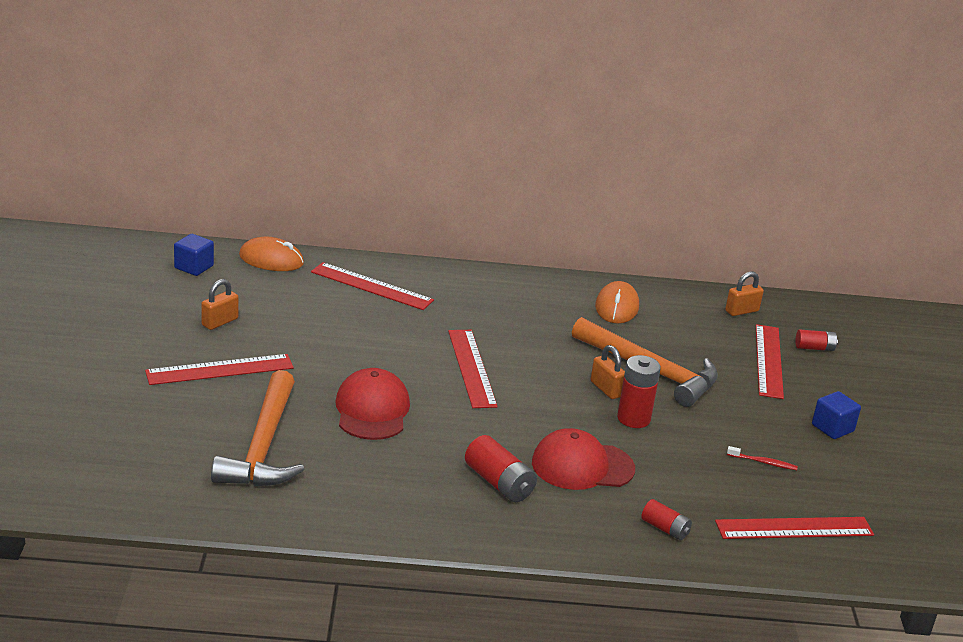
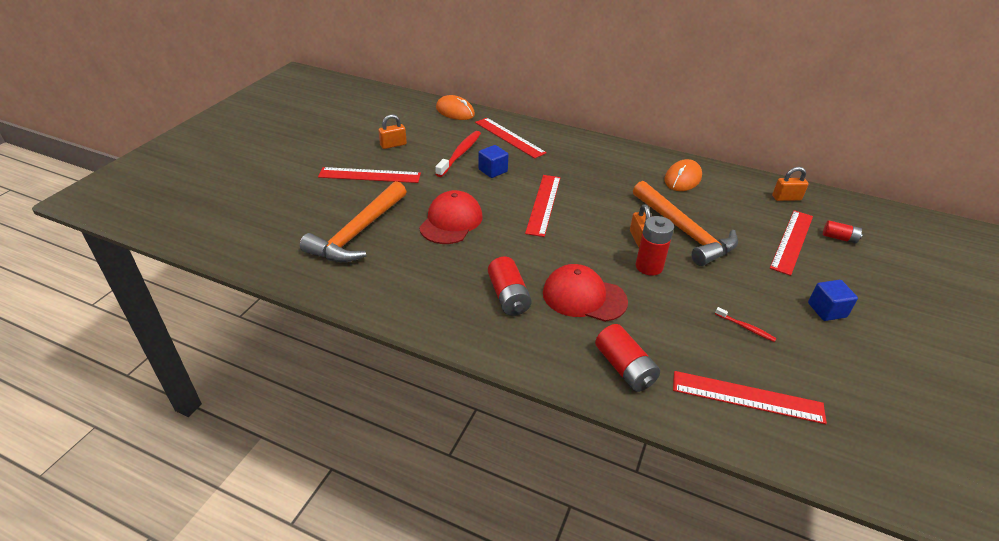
camera: 25 degrees right, 10 degrees up
(194, 267) = (403, 109): blue cube -> blue cube (493, 171)
(321, 320) = (460, 154): none -> red toothbrush
(665, 529) = (624, 368): red battery -> red battery, size x1.61

